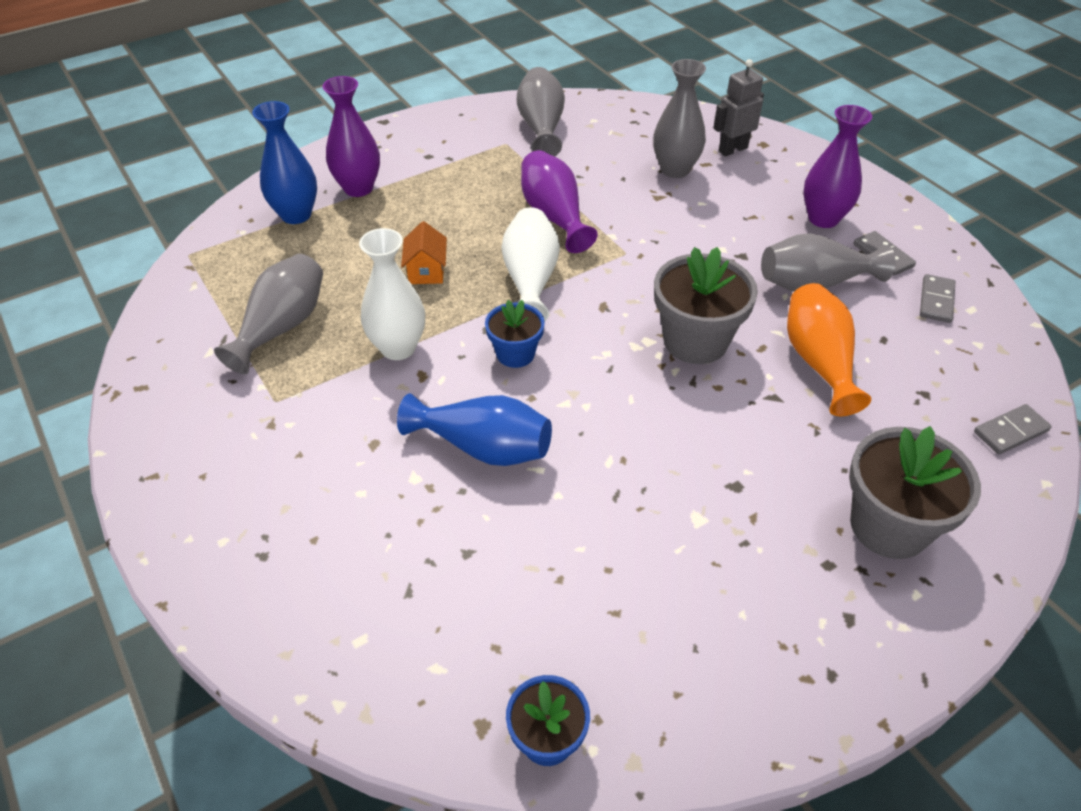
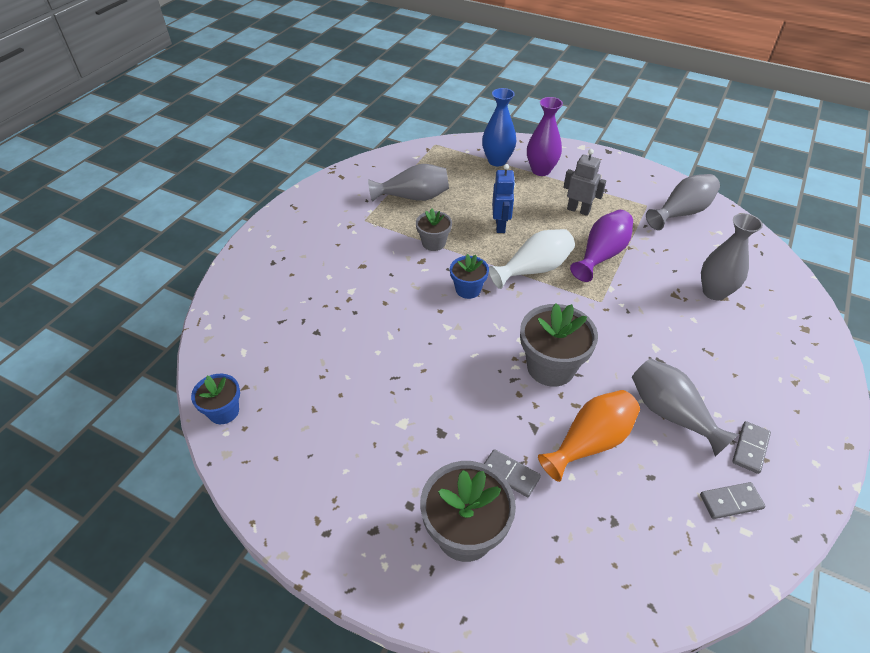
camera: 60 degrees right, 0 degrees up
(398, 348) = (433, 243): white vase -> grey flower pot
(426, 271) = (500, 226): orange house -> blue robot
(483, 447) = (389, 307): blue vase -> none
(732, 149) = (776, 313): grey robot -> grey robot (578, 210)
(823, 218) = (754, 395): purple vase -> none
(1010, 431) = (621, 596): grey domino -> grey domino (510, 474)

